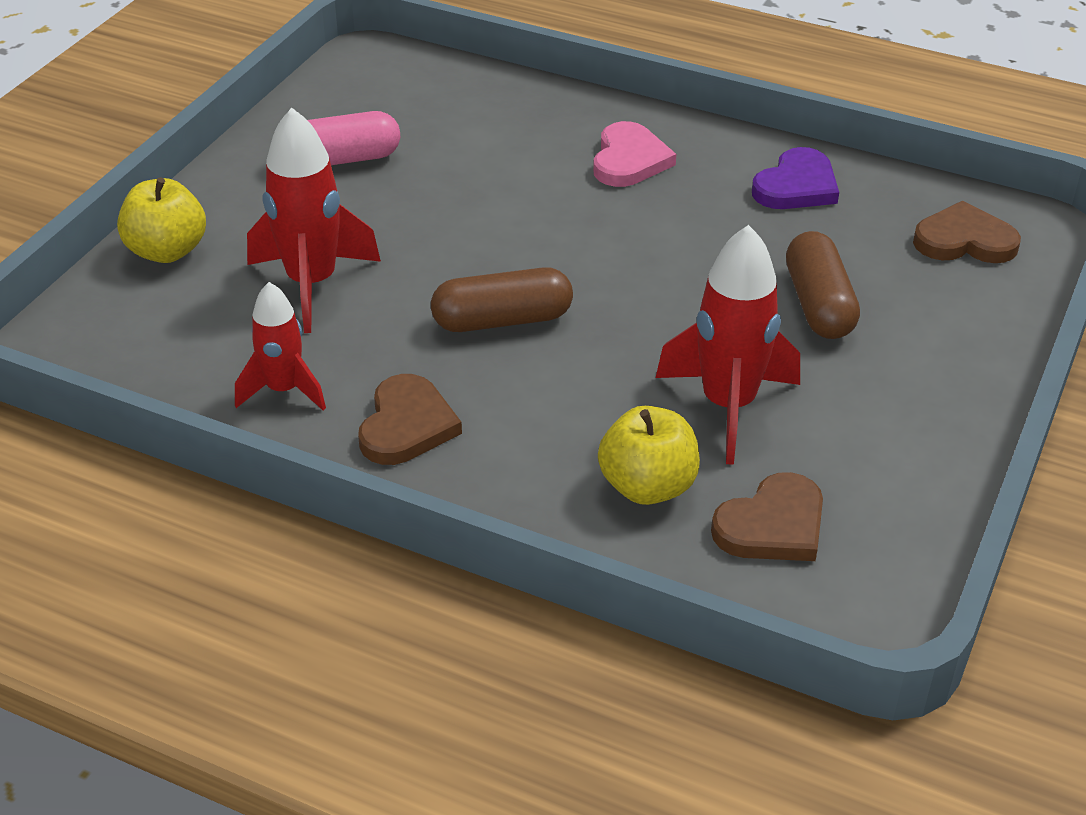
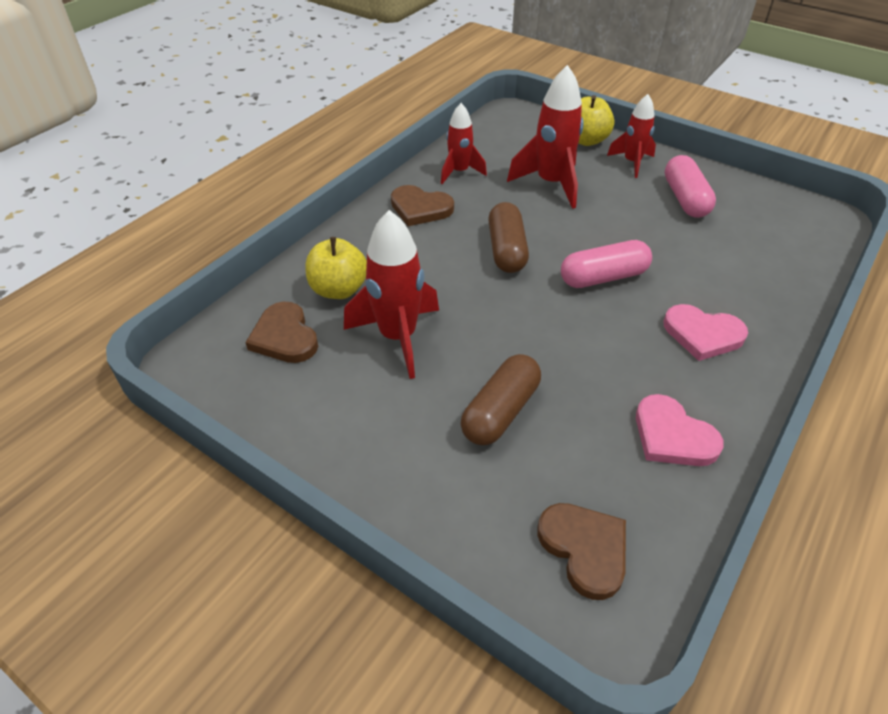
camera: 100 degrees right, 5 degrees up
(240, 204) = (632, 163): none -> red rocket
(542, 231) = (603, 277): none -> pink capsule
(796, 186) = (672, 436): purple heart -> pink heart
(818, 304) = (500, 411): brown capsule -> brown capsule turned 60 degrees counterclockwise
(964, 240) = (584, 549): brown heart -> brown heart turned 45 degrees counterclockwise

